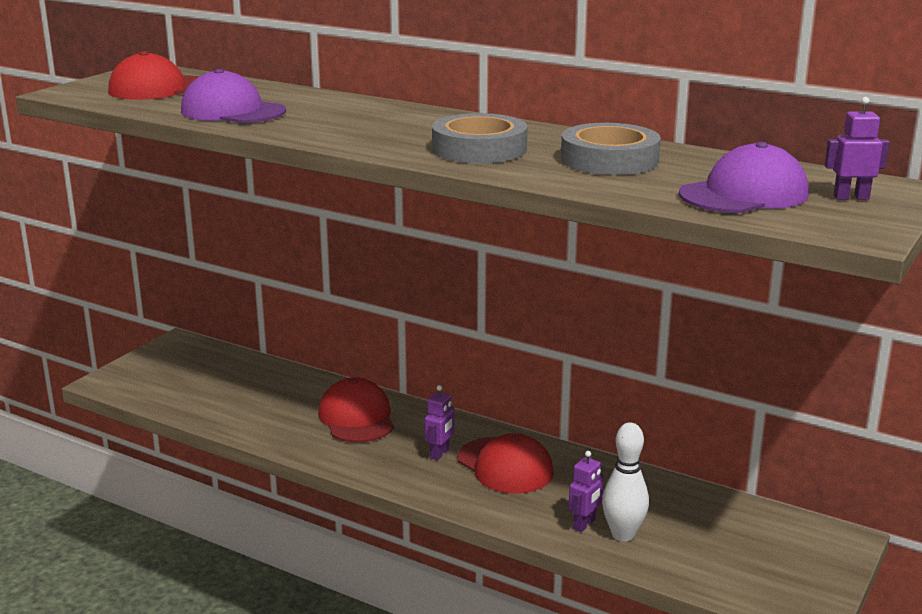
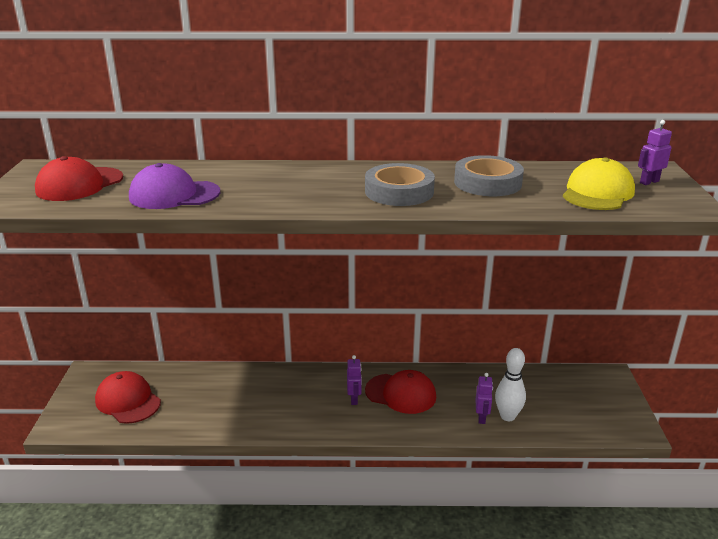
camera: 30 degrees left, 5 degrees up
(356, 417) = (276, 391): red cap -> red cap (128, 401)
(744, 194) = (597, 193): purple cap -> yellow cap

